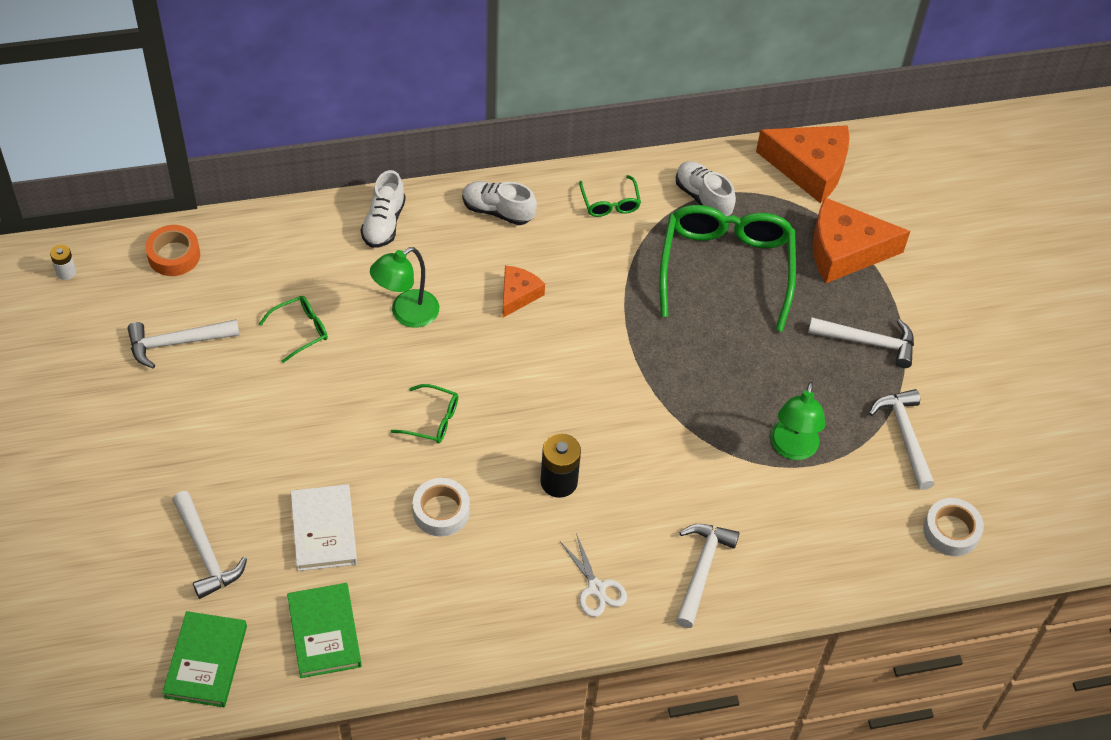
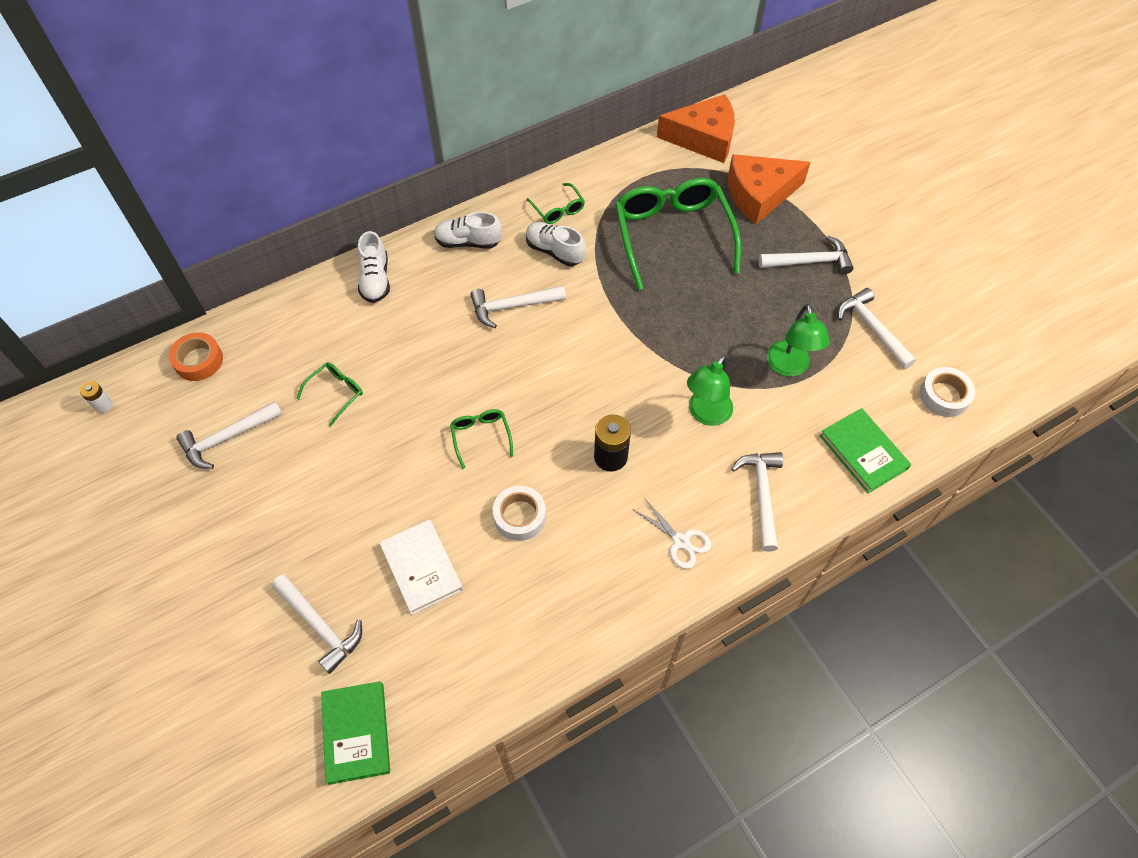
camera: 15 degrees left, 5 degrees up
(324, 632) = (457, 665): green book -> green book (863, 452)
(406, 314) = (424, 351): green lamp -> green lamp (705, 414)
(432, 420) = (481, 437): green glasses -> green glasses turned 105 degrees counterclockwise
(518, 295) = (512, 306): orange cheese -> white hammer
(703, 198) = (630, 184): white shoe -> white shoe (554, 251)

